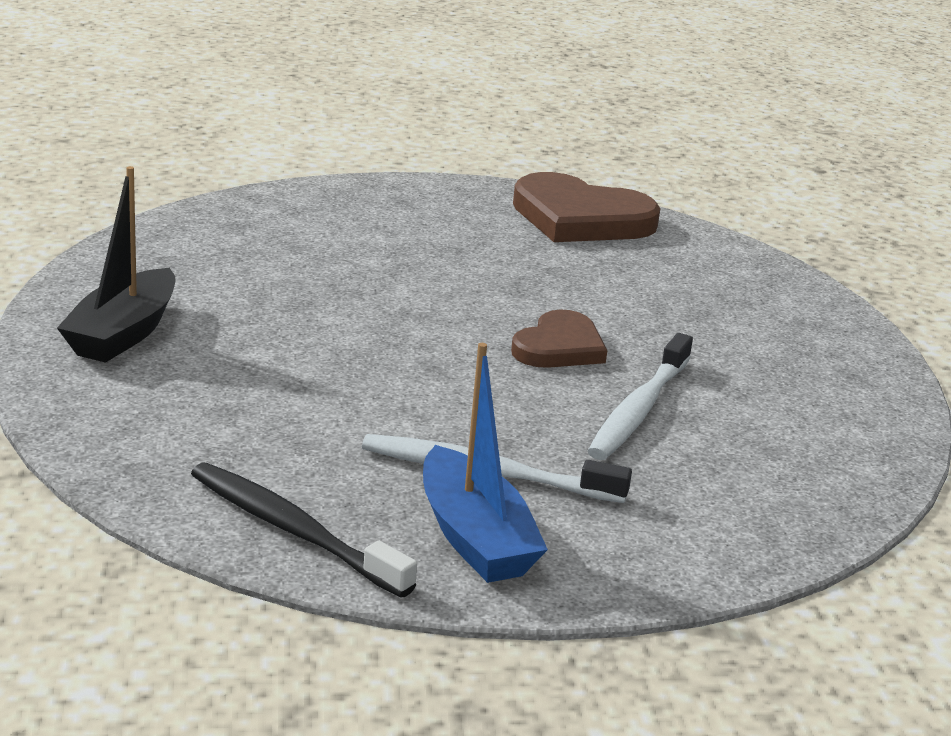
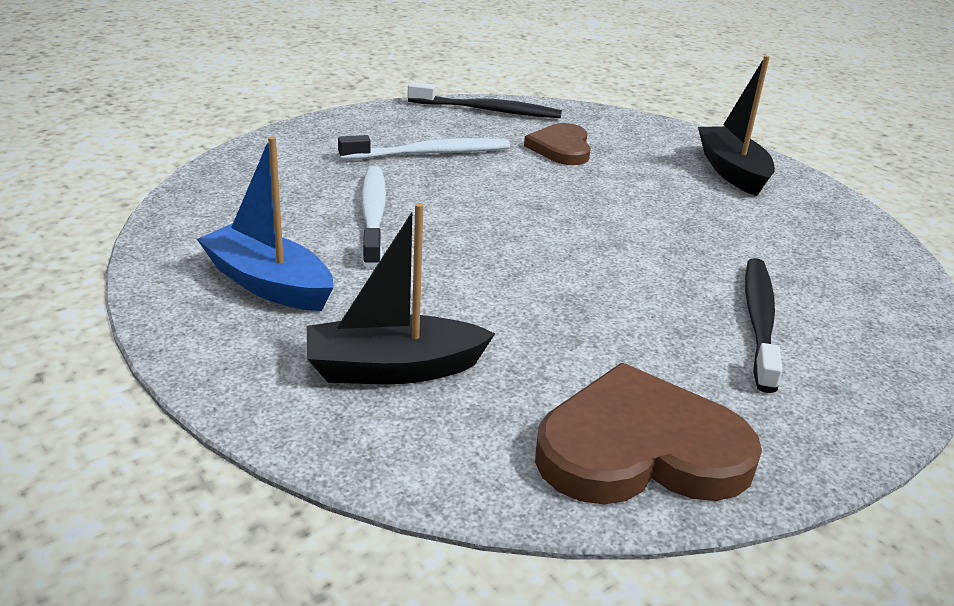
camera: 150 degrees right, 5 degrees up
(382, 235) = (759, 321): none -> black toothbrush
(474, 537) = (403, 126): blue boat -> blue boat (268, 284)
(559, 347) = (474, 249): brown heart -> brown heart (561, 148)
(713, 293) = (393, 368): none -> black boat

